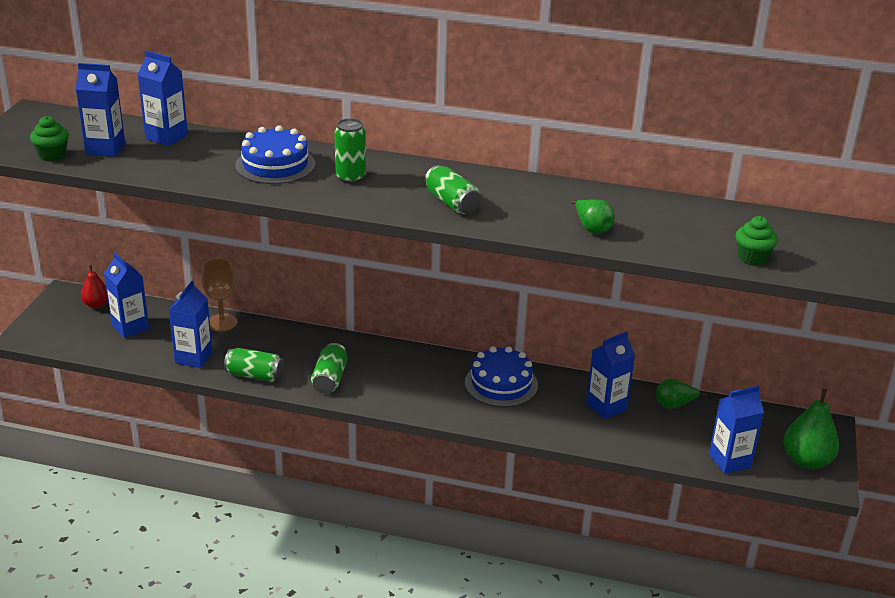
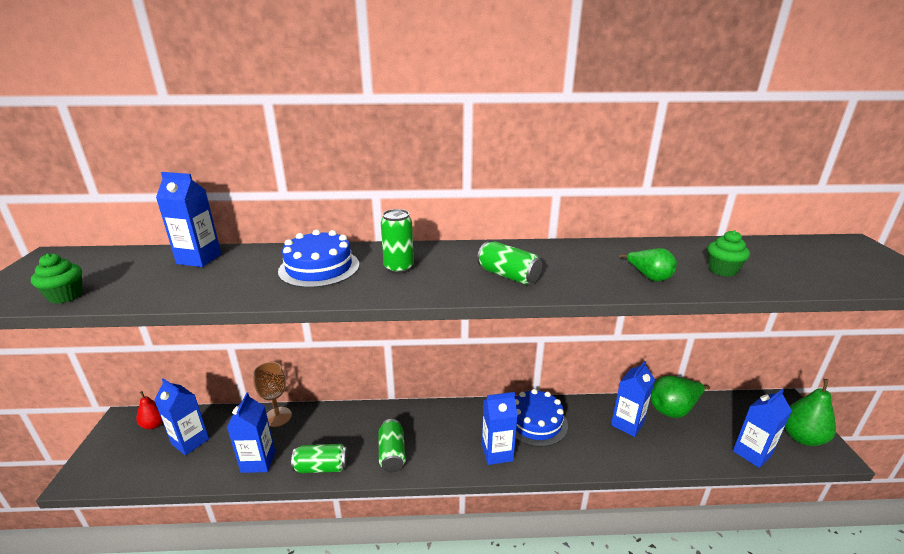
camera: 15 degrees left, 5 degrees down
(105, 149) = (131, 280): blue carton -> blue carton (497, 452)
(674, 405) = (673, 409): green pear -> green pear, size x1.67
(752, 258) = (803, 279): green cupcake -> green cupcake (722, 270)

